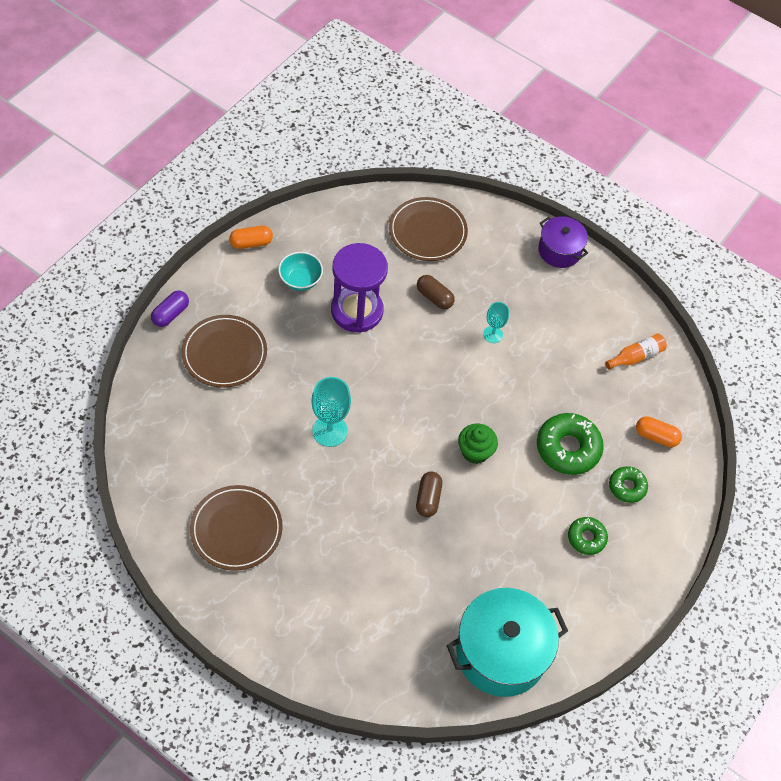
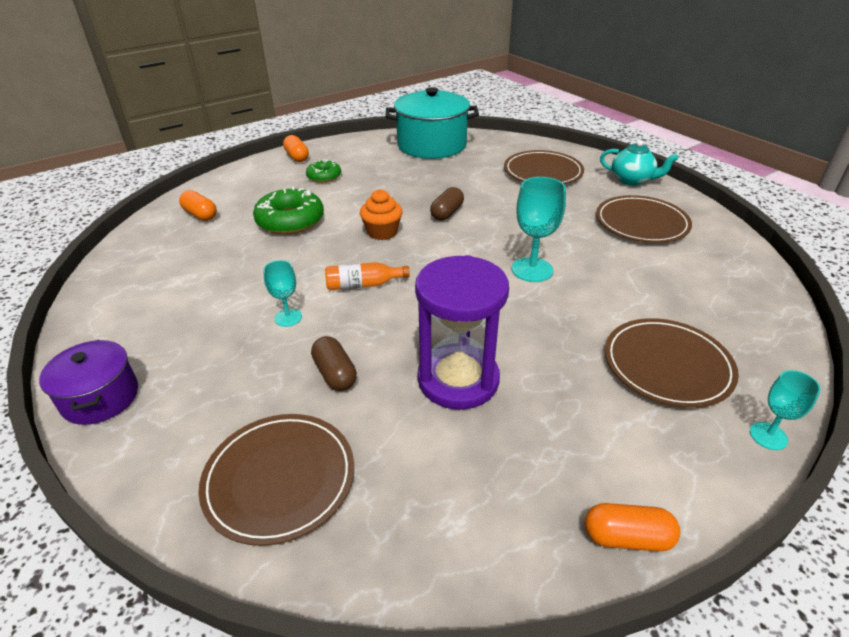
camera: 155 degrees left, 20 degrees down
(170, 314) = (768, 436): purple capsule -> turquoise goblet
(244, 620) = (632, 180): none -> turquoise teapot
(300, 280) = (537, 443): turquoise bowl -> none
(348, 614) = (543, 172): none -> brown plate
(475, 451) = (382, 232): green cupcake -> orange cupcake
(627, 487) = (262, 193): green donut -> none
(636, 356) = (146, 269): orange bottle -> orange bottle (363, 285)
(644, 575) = (297, 157): none -> orange capsule

